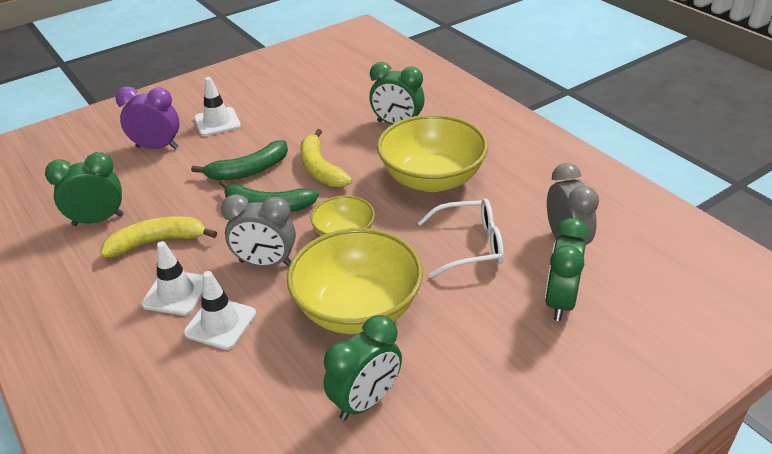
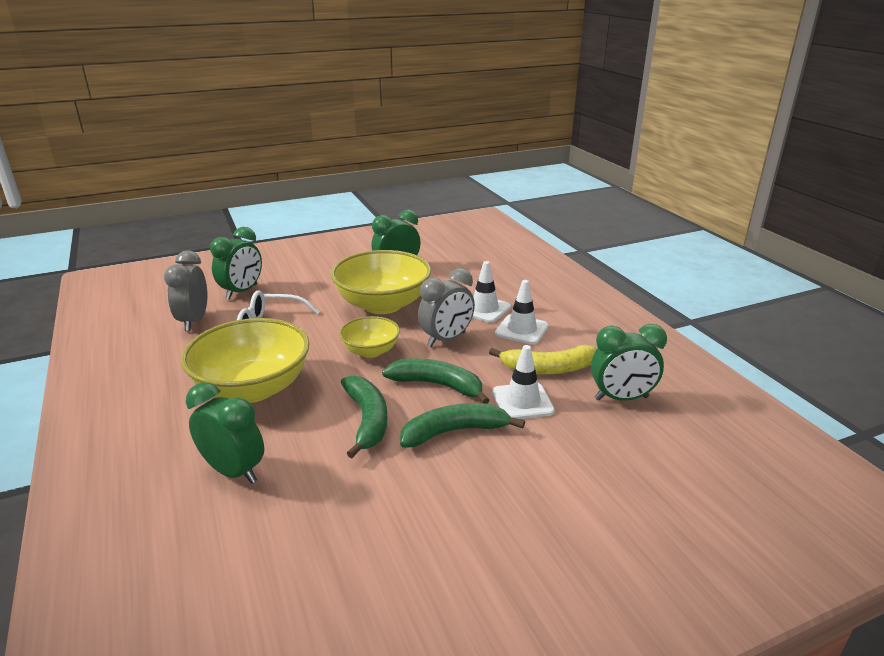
camera: 170 degrees left, 10 degrees down
(157, 147) = (586, 492): purple clock -> none
(217, 122) = (500, 529): white traffic cone -> white traffic cone (522, 401)
(265, 263) = (446, 339): grey clock -> grey clock turned 120 degrees clockwise
(320, 169) = (367, 420): yellow banana -> green banana

